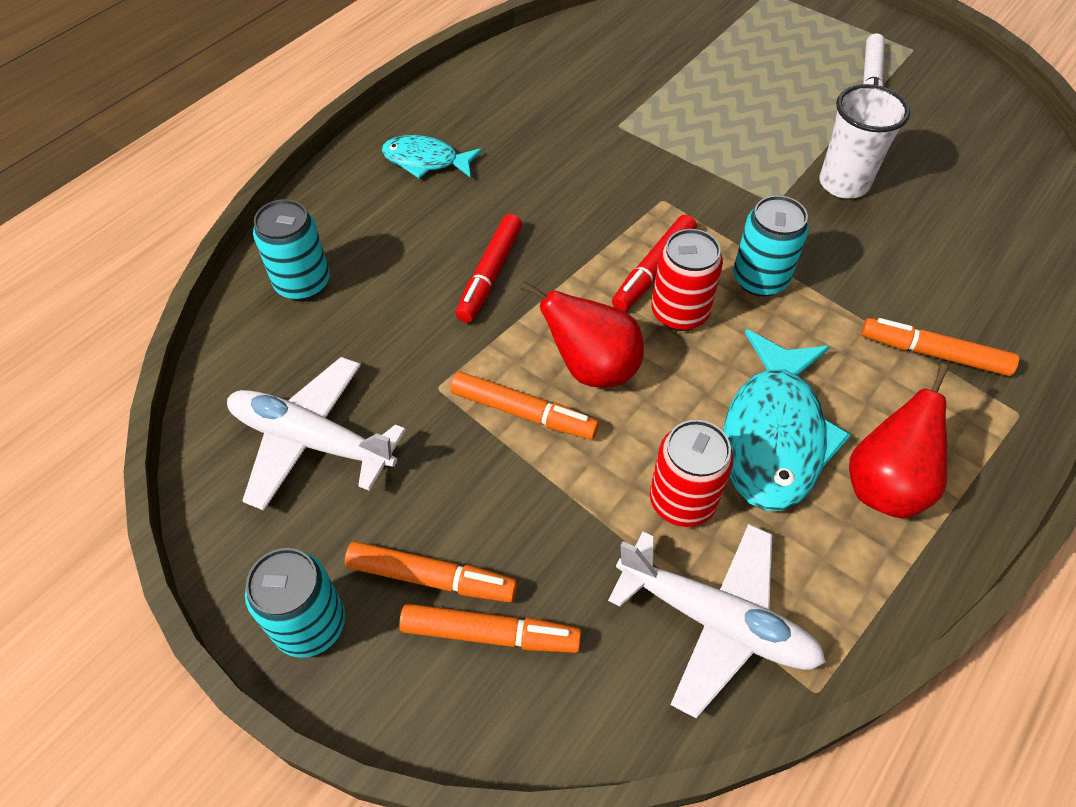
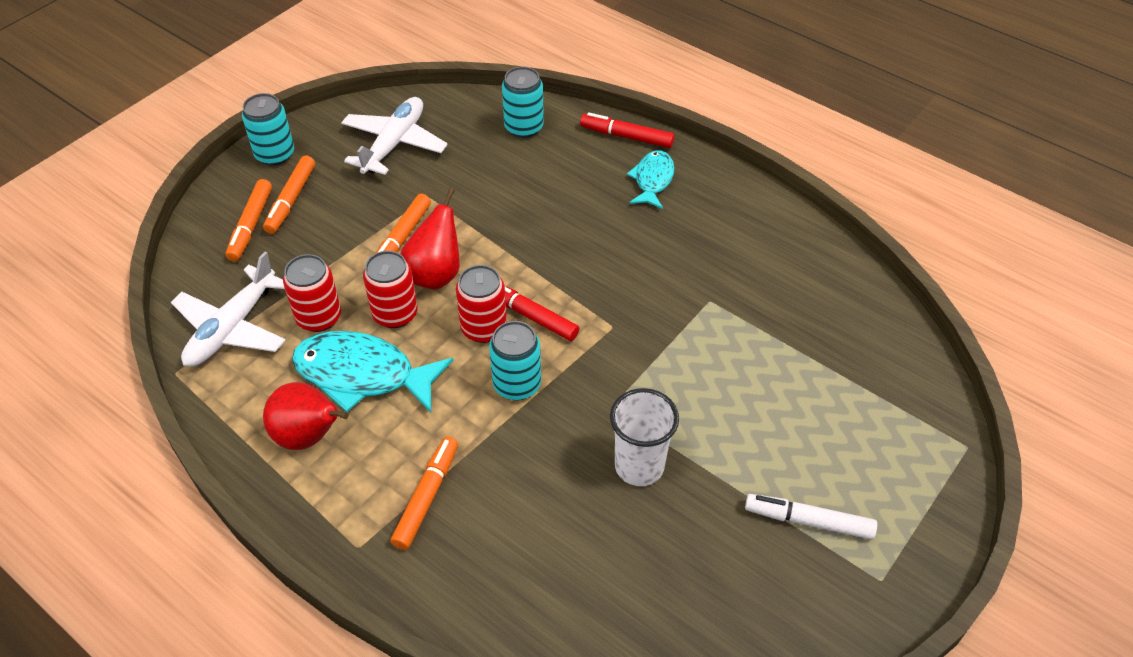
camera: 90 degrees right, 5 degrees down
(490, 274) = (528, 220): red marker -> red marker (626, 136)
(665, 408) = (395, 314): none -> red can

